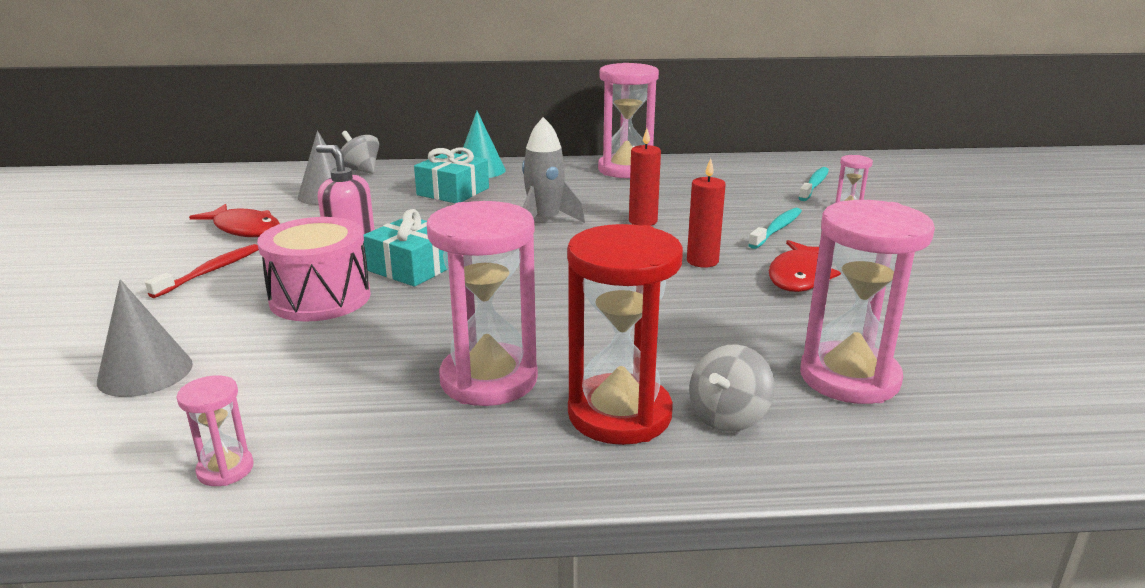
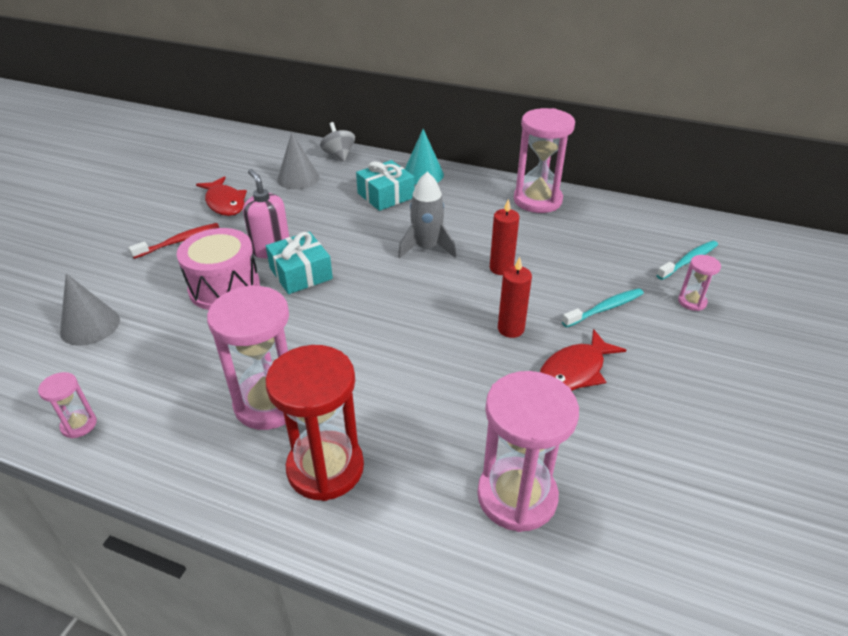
camera: 25 degrees right, 15 degrees up
(728, 417) = (394, 500): grey spinning top -> none

